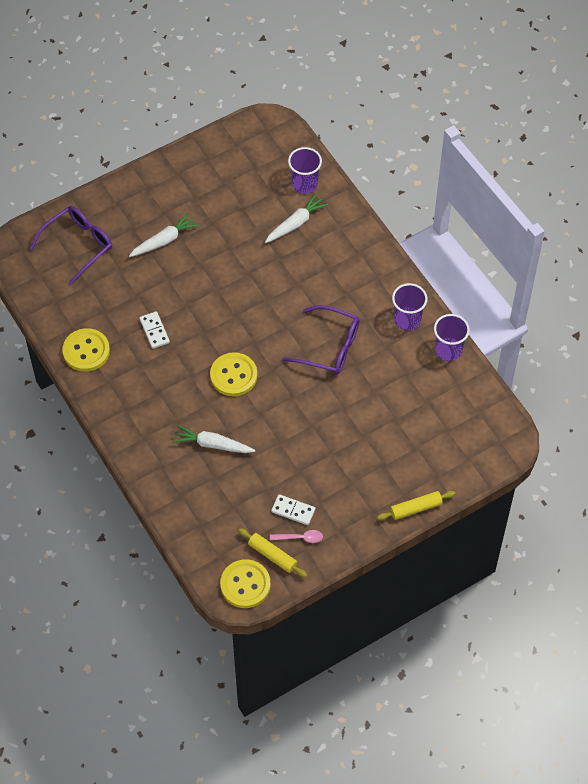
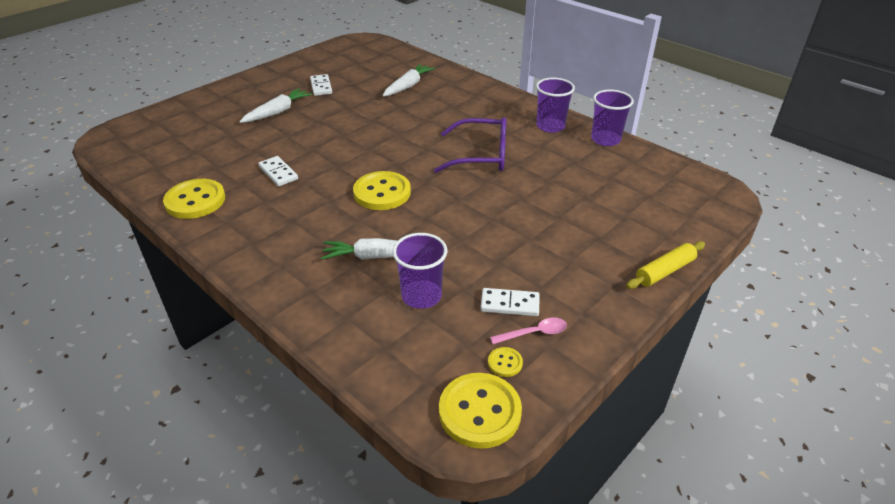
camera: 15 degrees left, 20 degrees down
(78, 245) = (182, 126): purple glasses -> none
(211, 206) = (321, 87): none -> white domino
(272, 555) = (505, 363): yellow rolling pin -> yellow button
(304, 184) = (406, 65): purple cup -> purple cup (421, 296)

